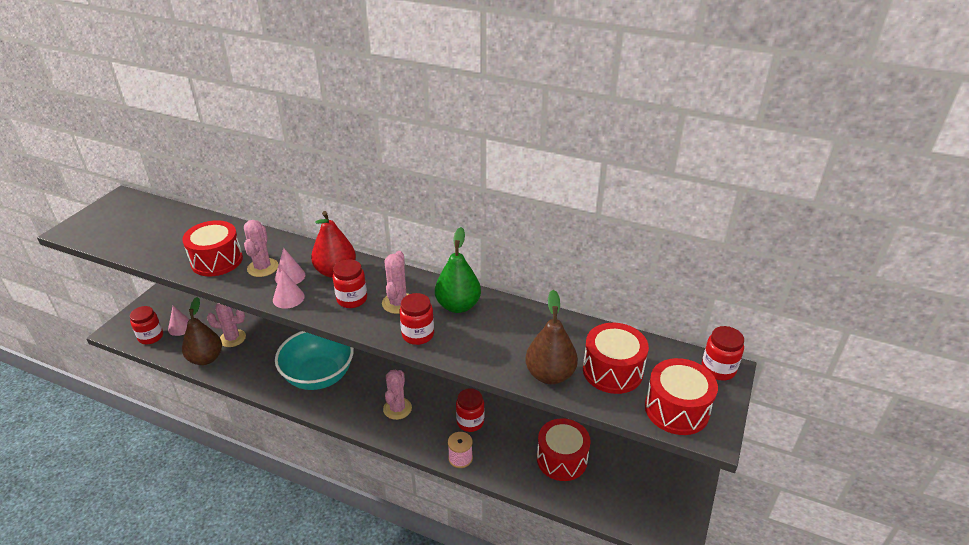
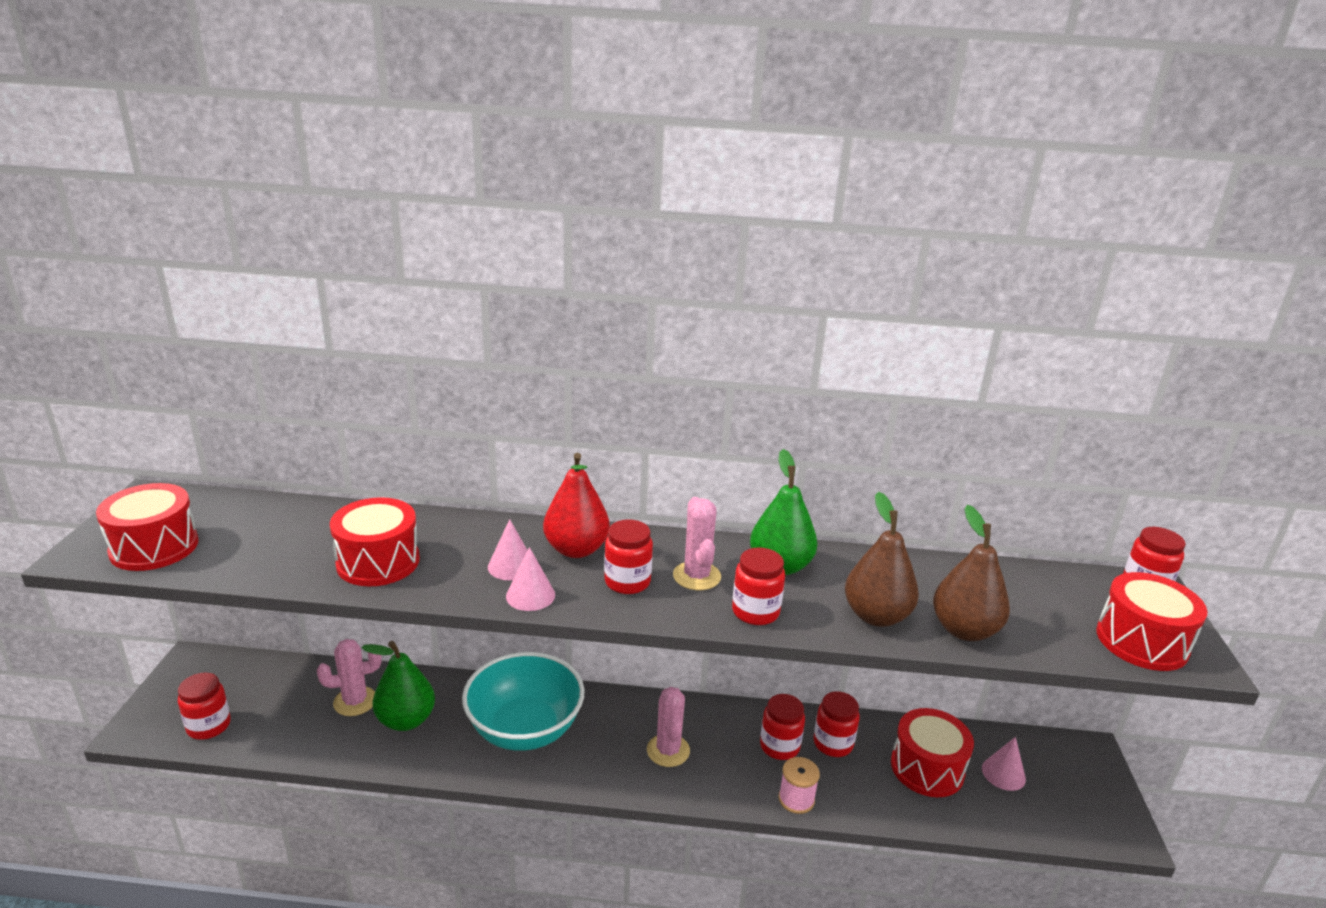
camera: 20 degrees left, 10 degrees down
(180, 327) = (255, 701): pink cone -> pink cone (1003, 773)
(206, 358) = (325, 740): brown pear -> brown pear (876, 616)
(255, 356) = (406, 720): none -> green pear
(263, 268) = (460, 561): pink cactus -> none
(507, 428) = (833, 743): none -> red jar
(612, 371) = (1033, 611): red drum -> red drum (154, 547)

